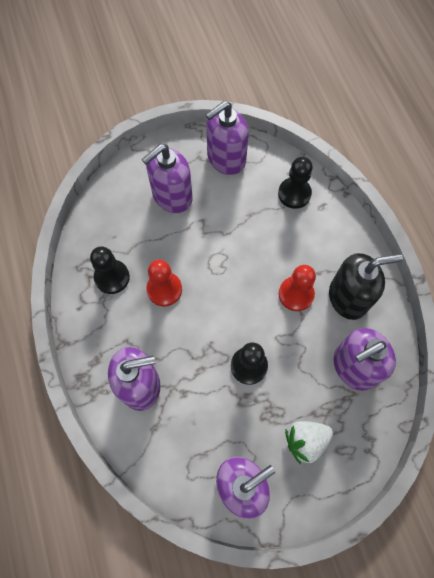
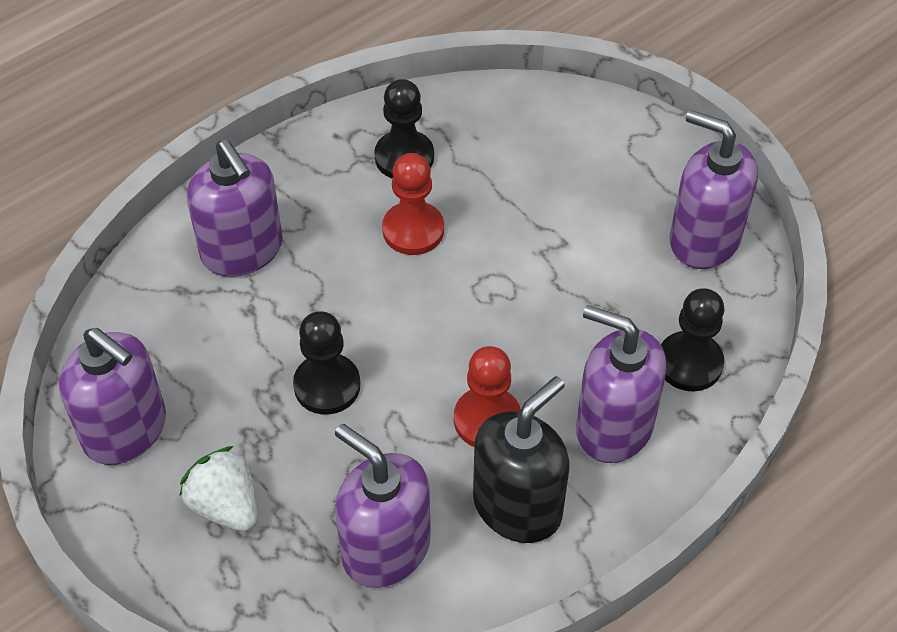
camera: 70 degrees right, 15 degrees down
(172, 196) = (587, 187): purple soap dispenser -> purple soap dispenser (613, 426)
(348, 297) = (517, 506): black soap dispenser -> black soap dispenser turned 105 degrees counterclockwise

